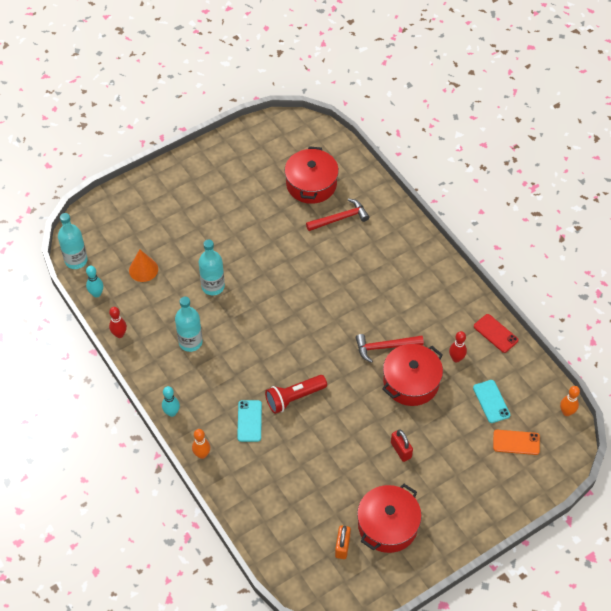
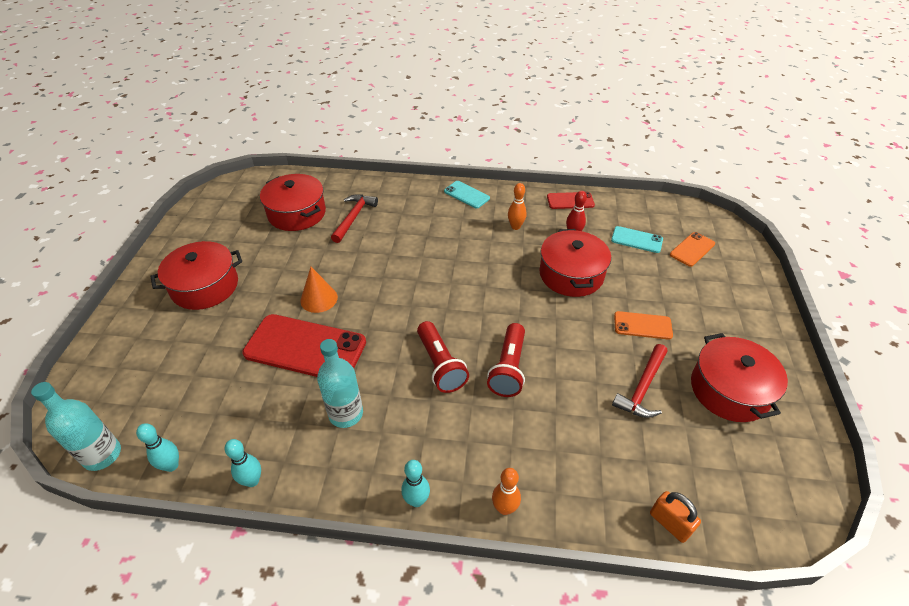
camera: 50 degrees left, 10 degrees down
(119, 334) = (252, 480): red bowling pin -> turquoise bowling pin
(143, 269) = (206, 394): orange cone -> orange cone (319, 299)
(206, 197) = (205, 286): none -> red pot
(213, 286) = (305, 348): turquoise bottle -> red phone
(249, 421) = (501, 427): turquoise phone -> turquoise phone (466, 195)
(264, 362) = (440, 365): none -> red flashlight
(342, 546) = (735, 447): orange padlock -> orange padlock (669, 523)
(385, 347) = (517, 269): red hammer -> red hammer (642, 388)
(401, 450) = (642, 325): red padlock -> orange phone
(566, 412) = (683, 207): orange bowling pin -> orange bowling pin (515, 227)

